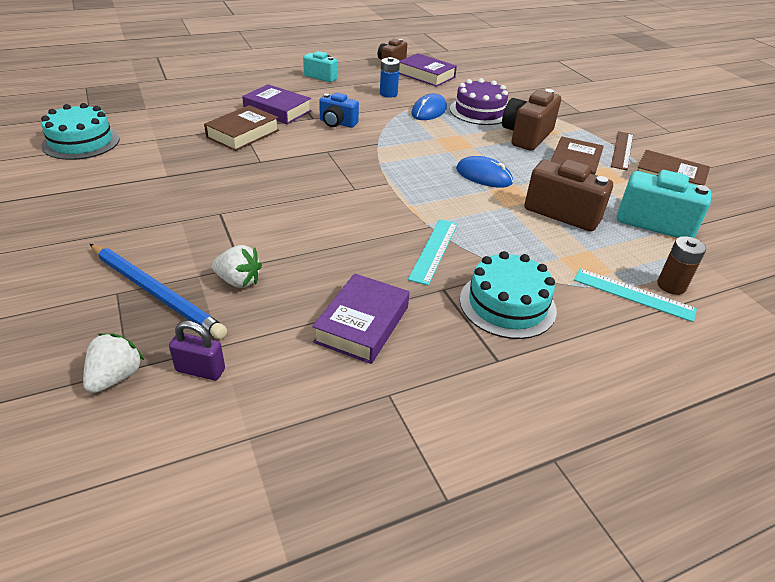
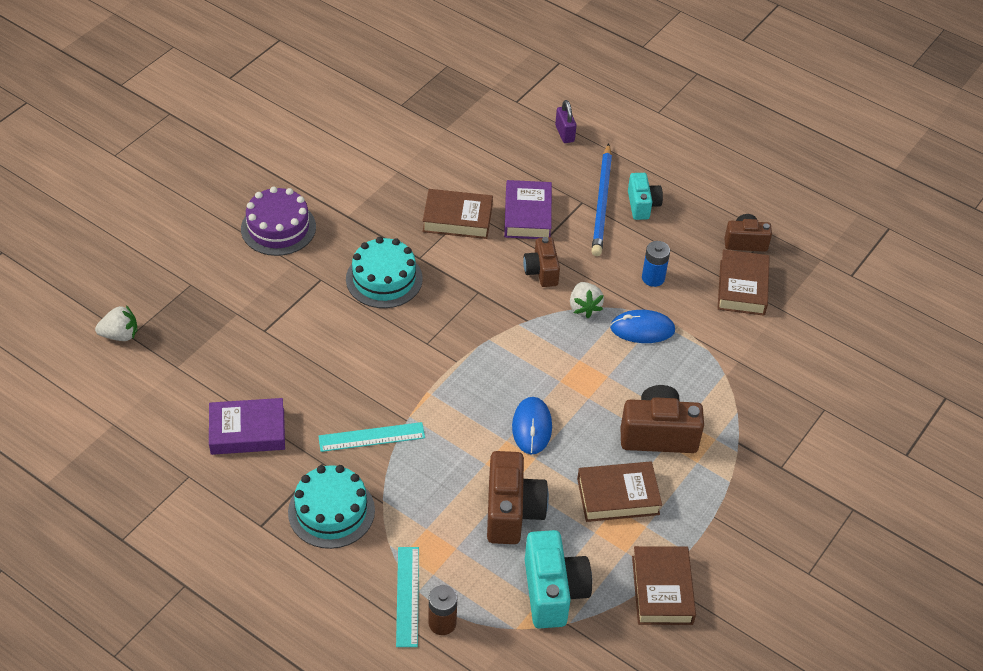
camera: 60 degrees right, 10 degrees up
(81, 142) = (353, 133): turquoise cake -> turquoise cake (384, 279)
(155, 292) = (204, 303): blue pencil -> blue pencil (602, 202)
(200, 370) = (150, 370): purple padlock -> purple padlock (564, 133)
(238, 281) = (246, 339): white strawberry -> white strawberry (584, 307)
(337, 123) = (541, 271): blue camera -> brown camera
(426, 75) = (742, 287): purple book -> brown book
(479, 111) = (685, 372): purple cake -> purple cake (278, 228)
(622, 150) = (704, 532): brown ruler -> none

